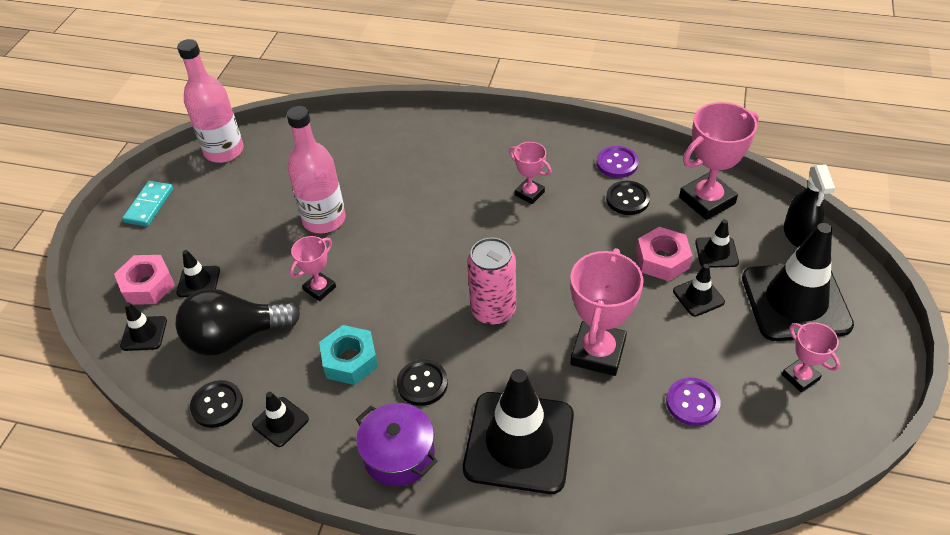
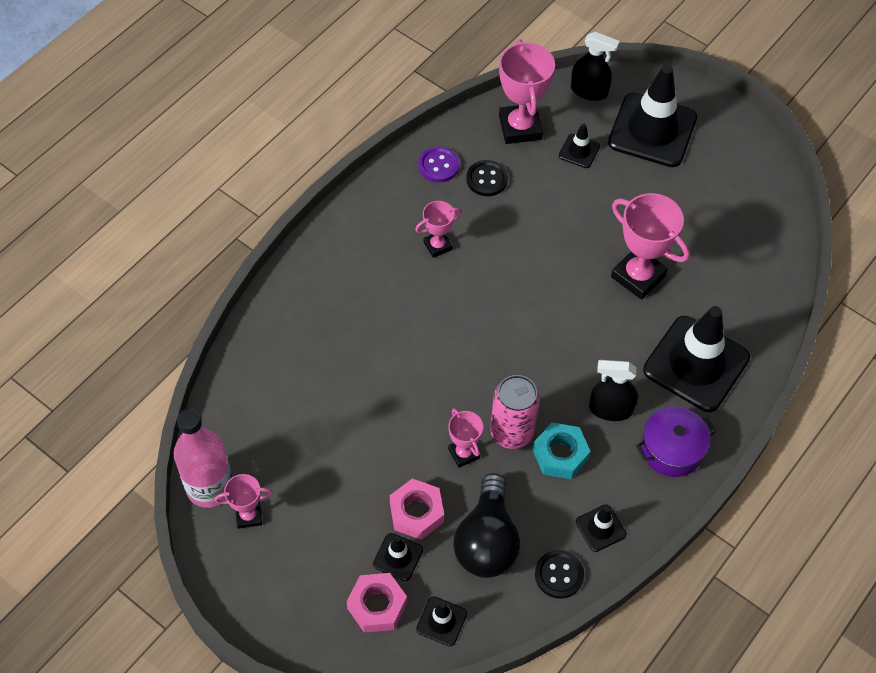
camera: 70 degrees left, 10 degrees up
(149, 205) = (255, 582): turquoise domino -> none
(324, 220) = (374, 422): pink bottle -> none
(422, 383) = (610, 409): black button -> black spray bottle
(493, 311) = (560, 329): pink can -> pink can (511, 432)
(662, 260) = (567, 189): pink nut -> pink nut (416, 513)
(692, 403) = (711, 240): purple button -> none
(698, 296) = (617, 186): black traffic cone -> none
(800, 377) = (719, 166): pink trophy -> pink trophy (248, 515)

